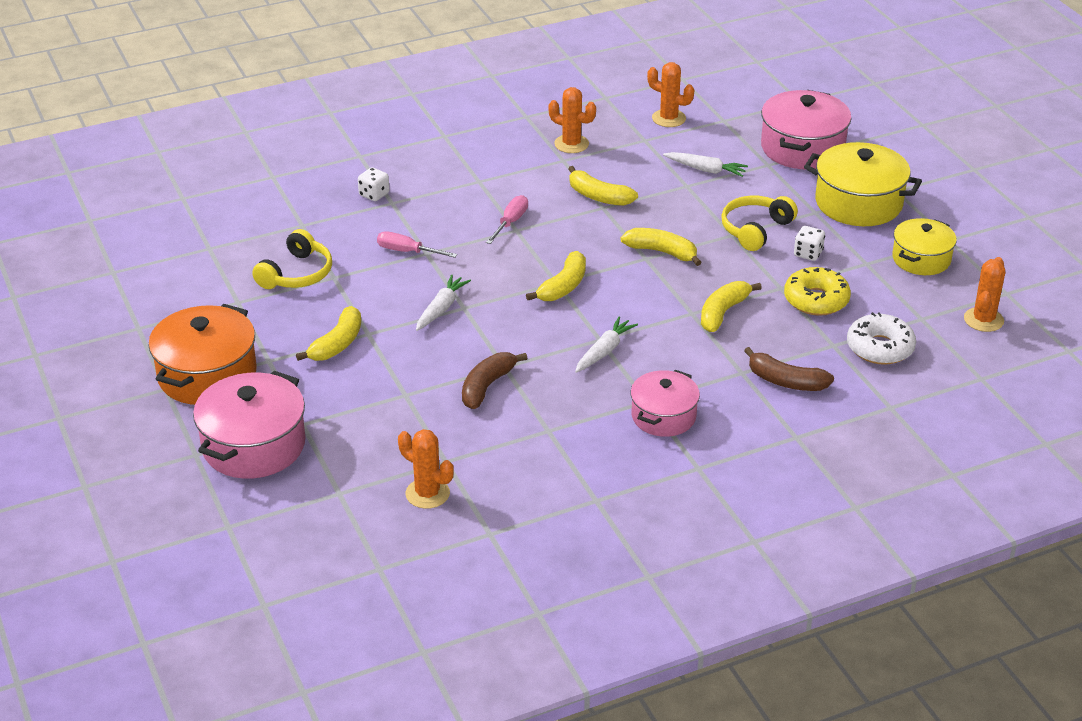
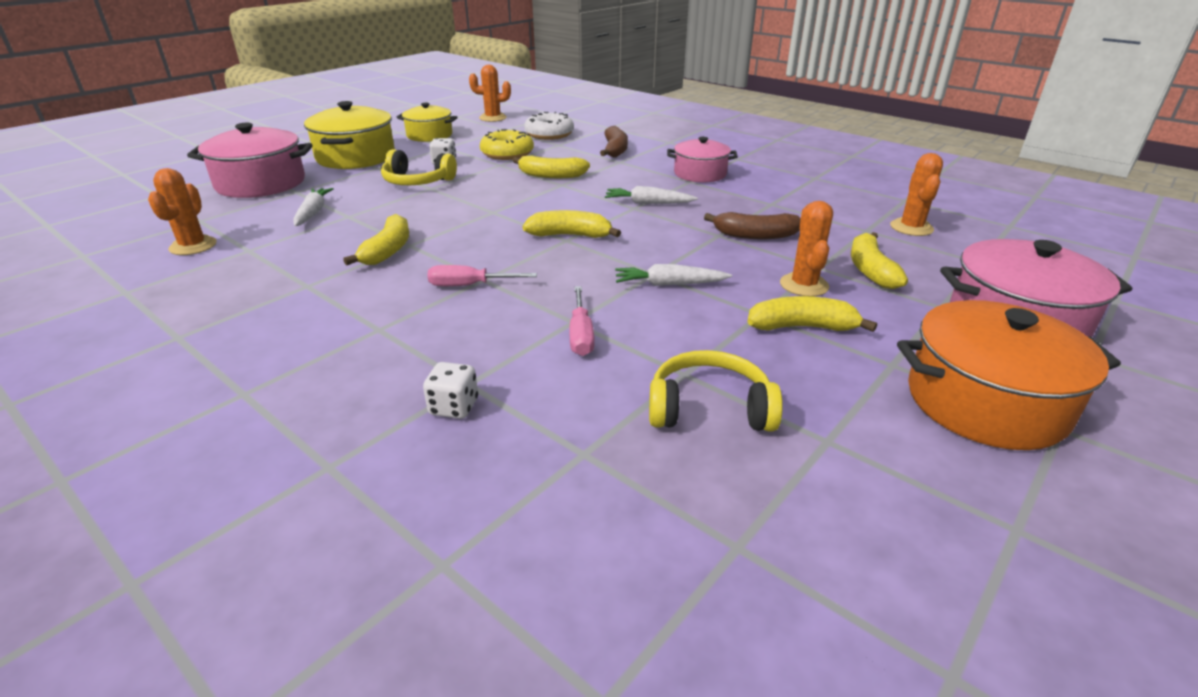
camera: 115 degrees left, 5 degrees down
(571, 144) = (263, 288): orange cactus -> orange cactus (804, 285)
(662, 252) = (478, 207): yellow banana -> yellow banana (870, 270)

